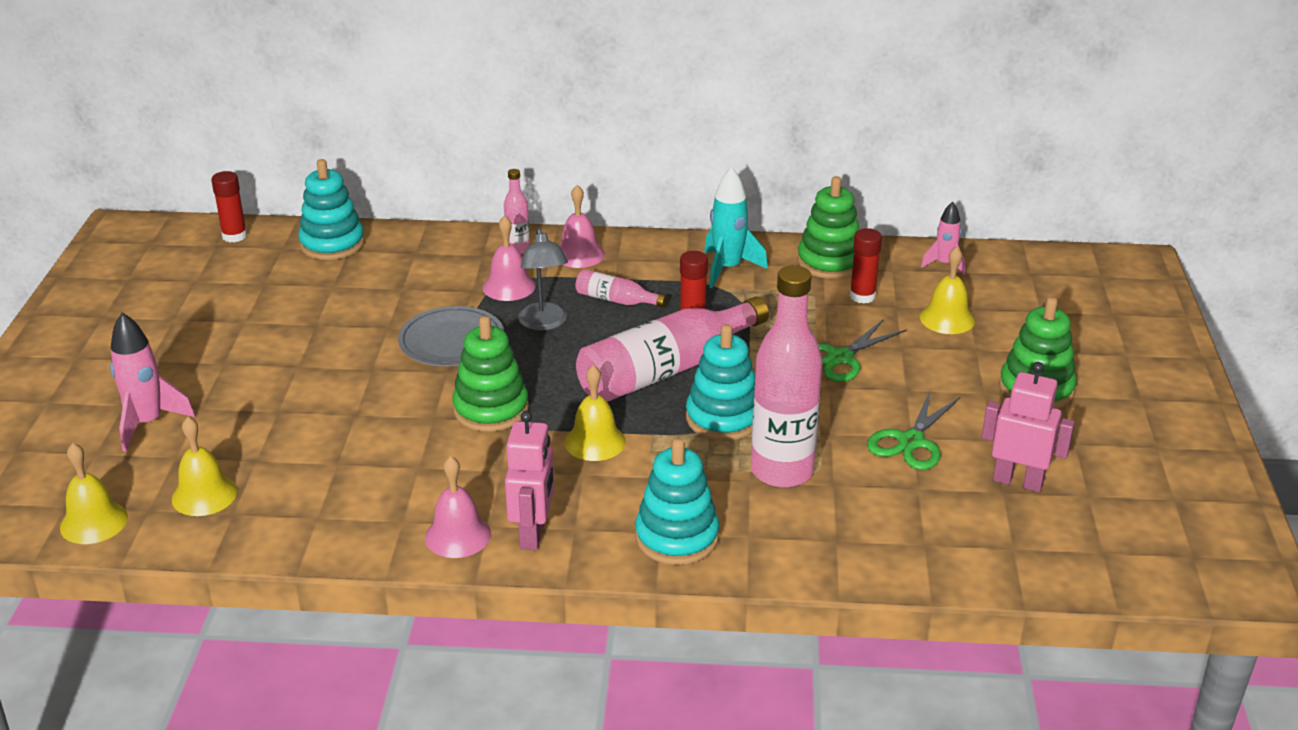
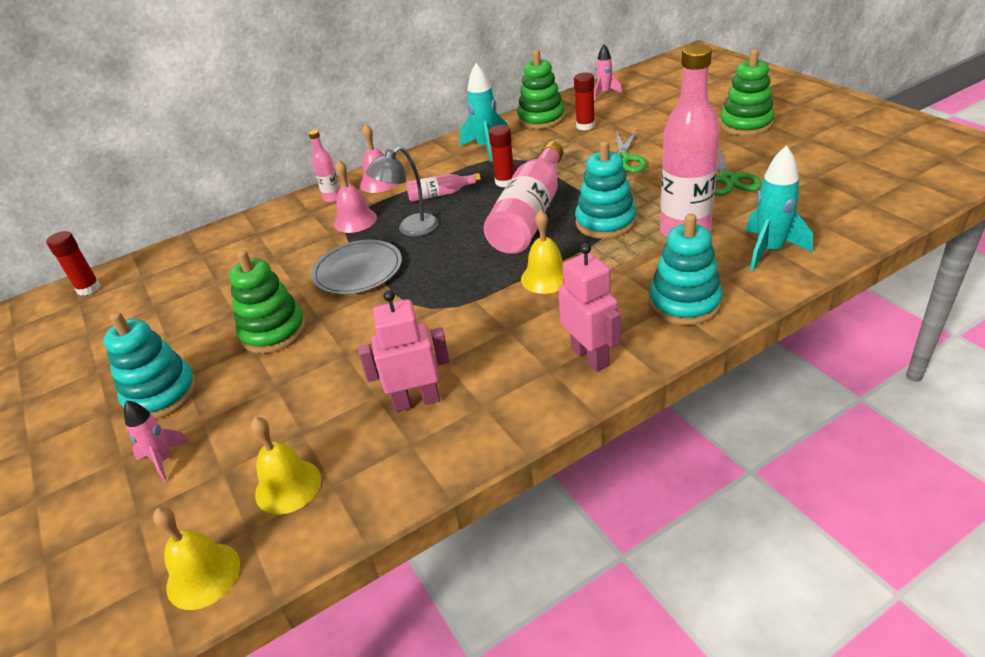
camera: 30 degrees left, 5 degrees up
(147, 423) = (164, 460): pink rocket -> pink rocket, size x0.63
(332, 244) = (182, 256): turquoise stacking toy -> turquoise stacking toy (161, 394)
(458, 535) = (539, 390): pink bell -> none
(491, 409) = (446, 296): green stacking toy -> green stacking toy (273, 332)
(544, 323) = (410, 229): grey lamp -> grey lamp turned 105 degrees clockwise
(830, 537) = (769, 250): none -> turquoise rocket
(947, 319) = (647, 115): yellow bell -> none
(1018, 481) = (812, 169): pink robot -> pink robot (416, 401)

